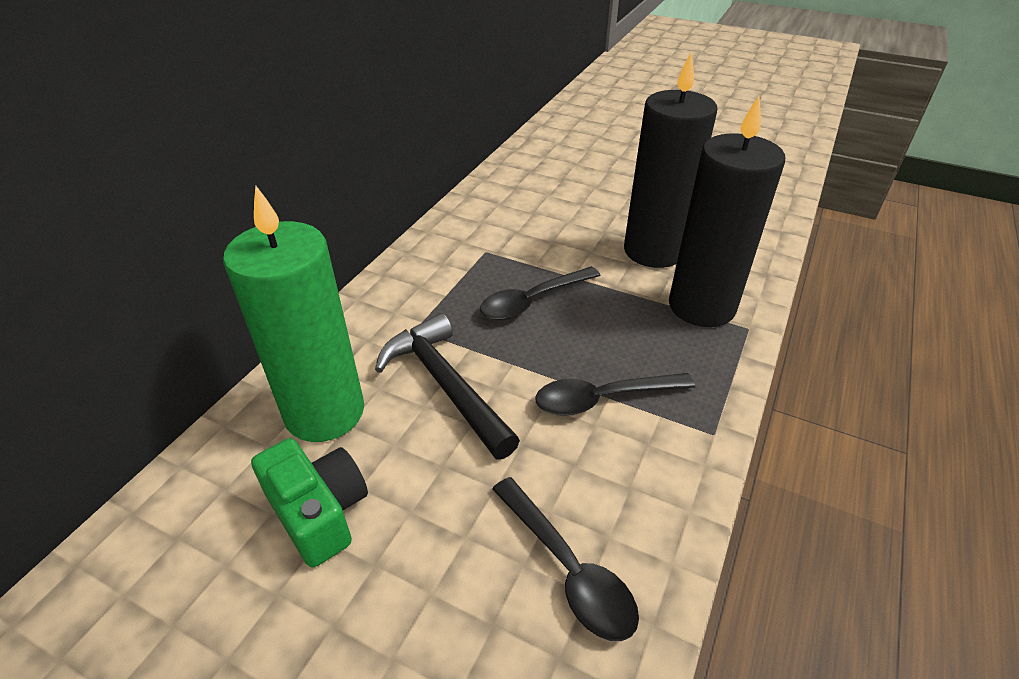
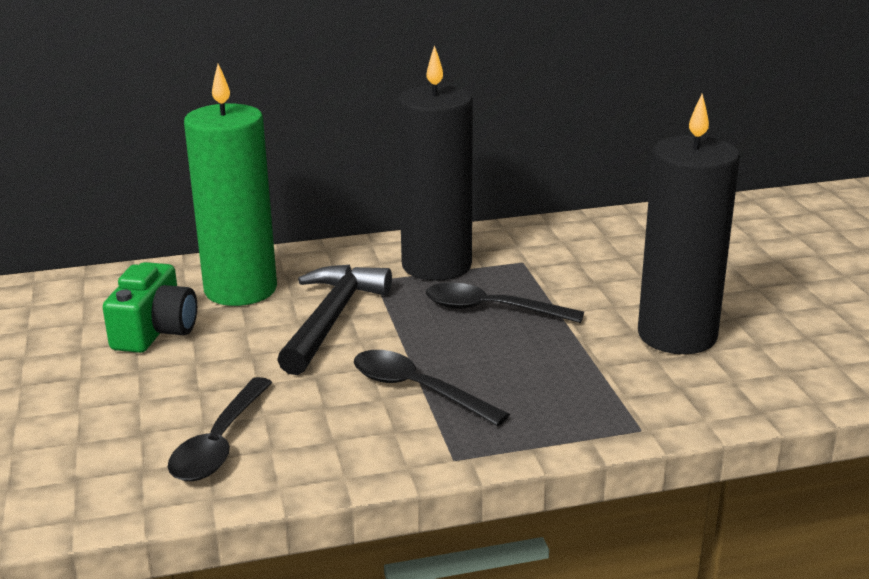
camera: 50 degrees right, 15 degrees down
(701, 306) = (631, 392): black candle -> black candle (436, 265)

